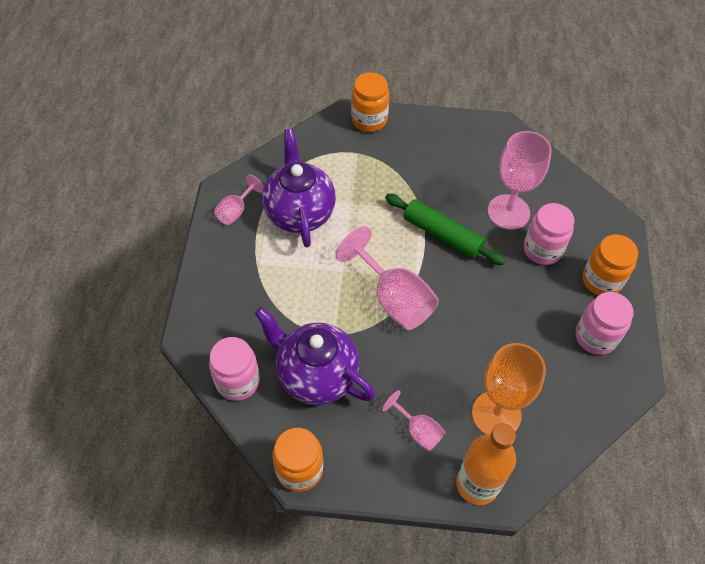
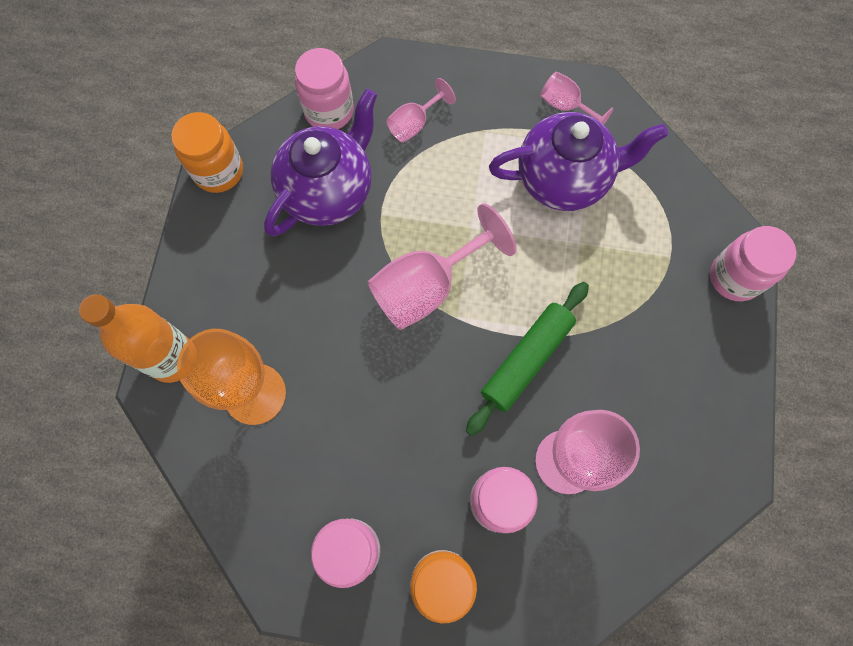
camera: 95 degrees right, 15 degrees up
(369, 120) = (734, 277): orange jar -> pink jar
(418, 430) = (246, 299): pink goblet -> pink goblet (414, 124)

